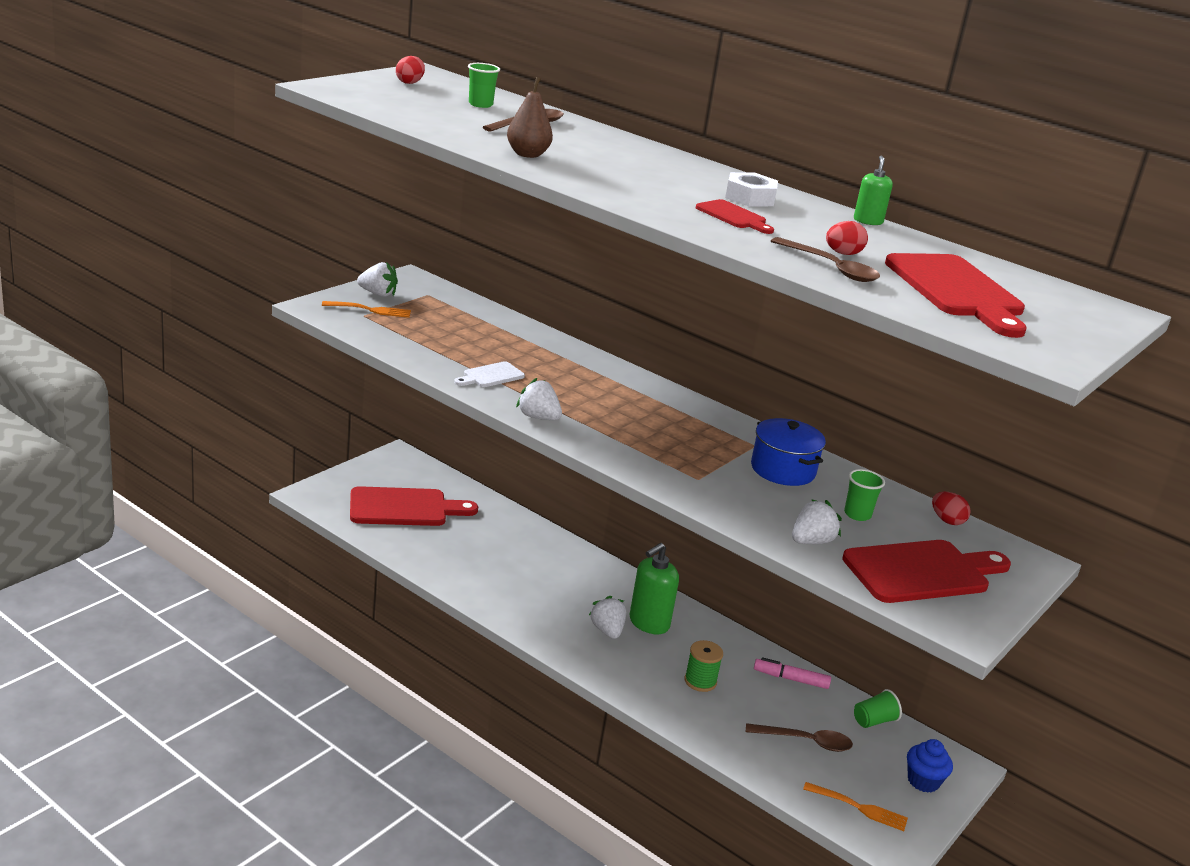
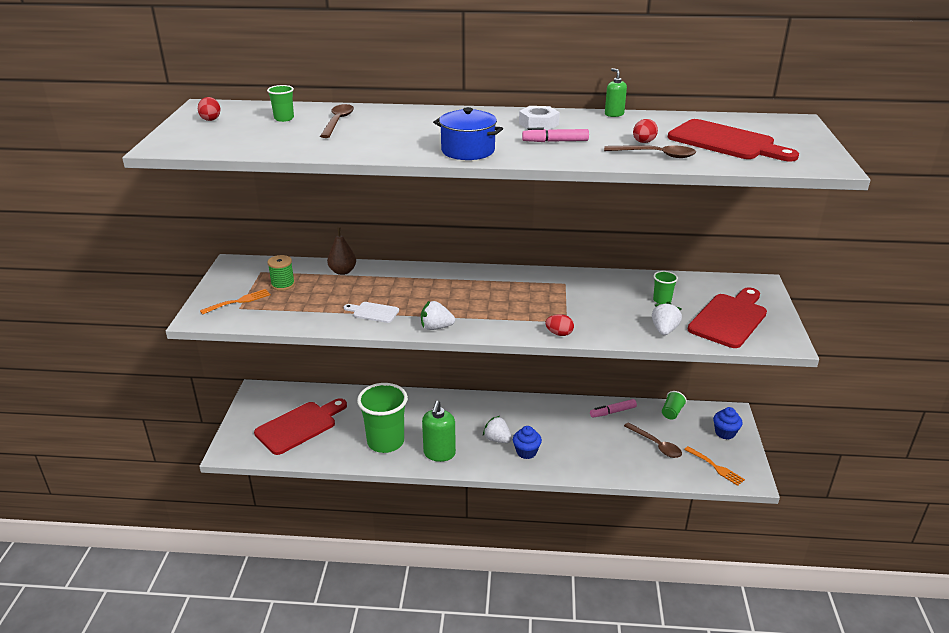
camera: 30 degrees left, 5 degrees up
(378, 294) = (228, 287): white strawberry -> none
(477, 568) = (385, 442): none -> green cup
(491, 376) = (373, 312): white cutting board -> white cutting board turned 90 degrees clockwise
(527, 154) = (378, 146): brown pear -> brown pear (342, 271)
(626, 661) = (526, 452): none -> blue cupcake
(648, 623) = (513, 421): green soap dispenser -> green soap dispenser (439, 453)
(700, 681) = (574, 441): green spool -> green spool (283, 284)
(733, 216) = (555, 141): red cutting board -> pink marker
(782, 470) = (596, 292): blue pot -> blue pot (468, 151)
(805, 741) = (656, 445): brown spoon -> brown spoon turned 75 degrees clockwise
(859, 808) = (715, 467): orange fork -> orange fork turned 60 degrees clockwise
(947, 521) = (701, 281): red egg -> red egg (559, 333)

